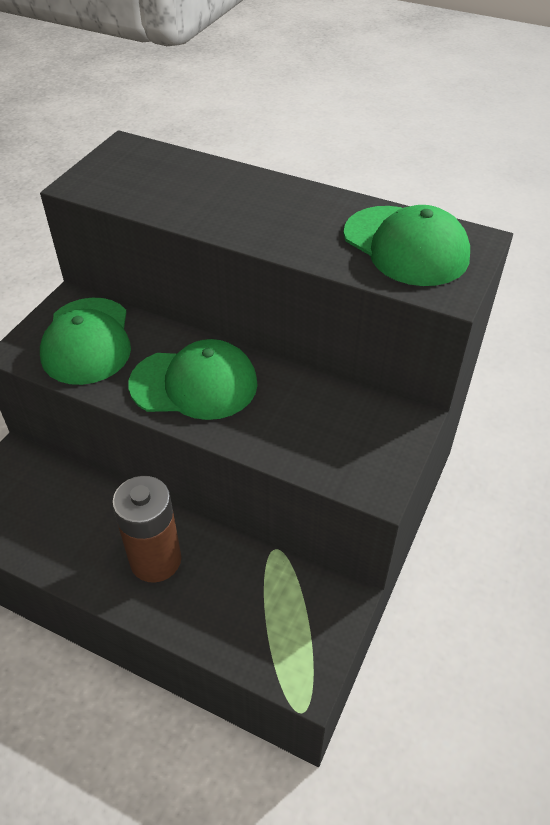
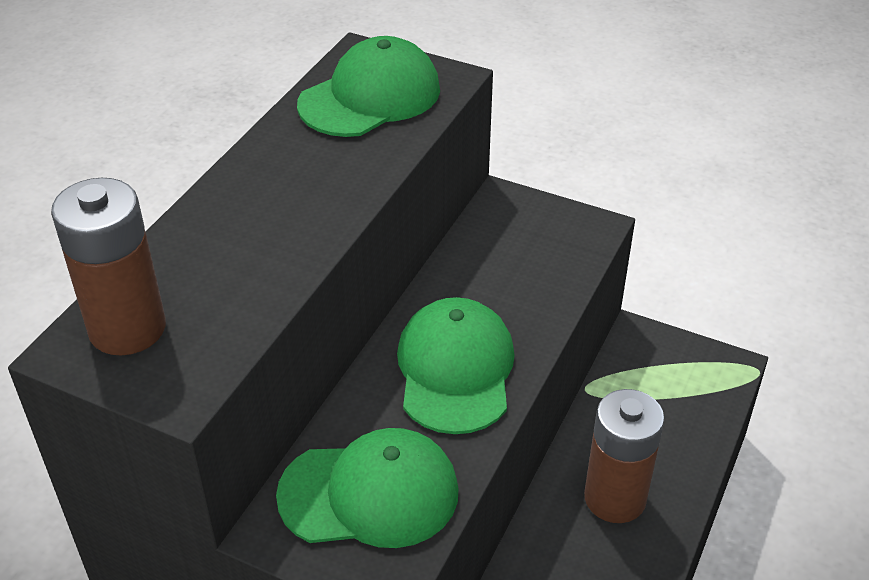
camera: 90 degrees left, 5 degrees down
(138, 161) = (127, 328): none -> brown battery

